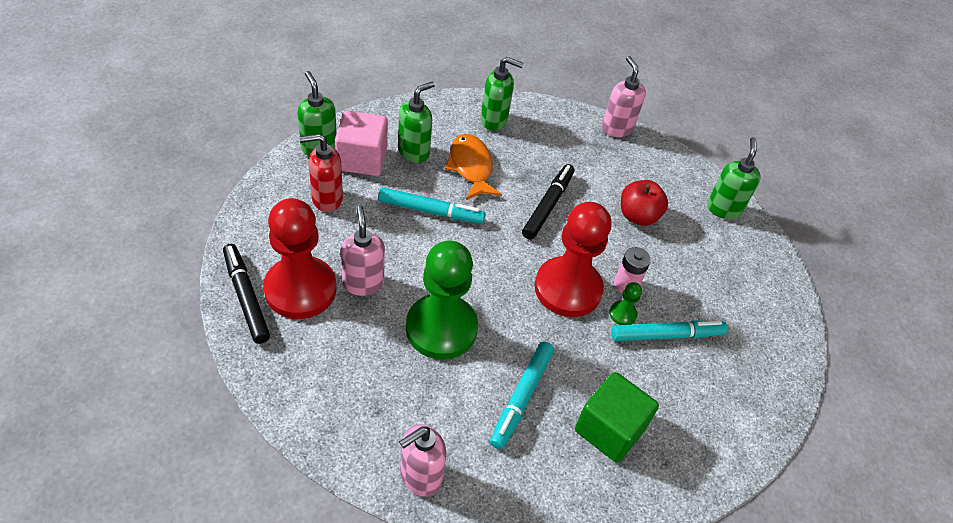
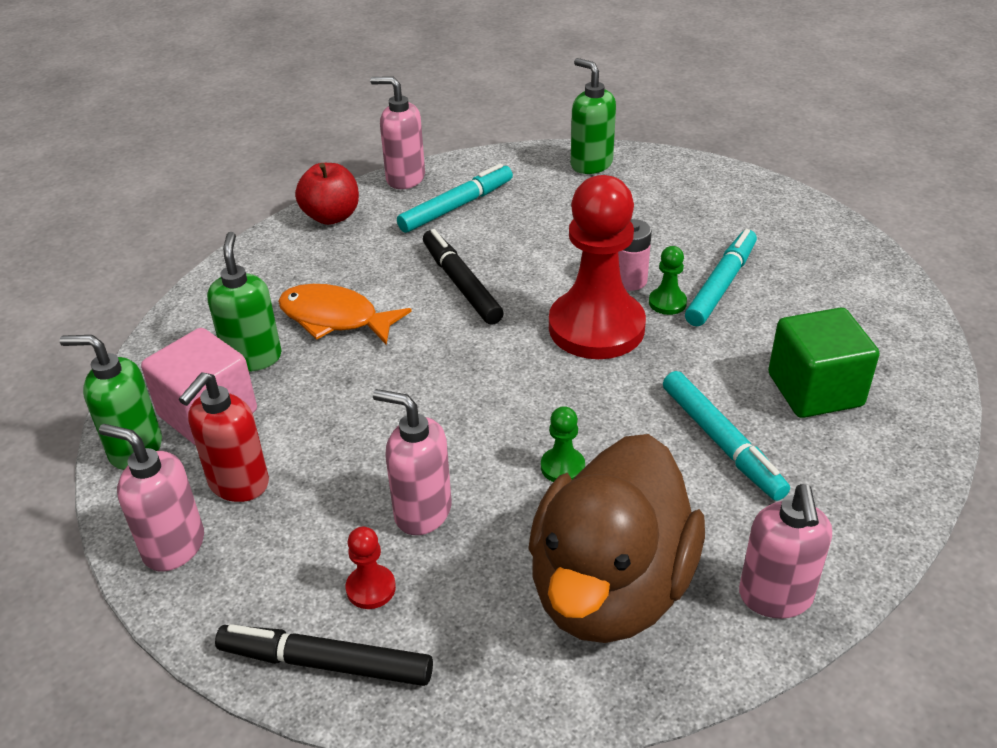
camera: 45 degrees left, 10 degrees down
(272, 199) = (173, 546): none -> pink soap dispenser
(300, 289) = (371, 588): red pawn -> red pawn, size x0.40
(371, 392) = (610, 588): none -> brown duck
(431, 211) = (367, 388): turquoise marker -> turquoise marker (456, 206)
(441, 328) = (562, 467): green pawn -> green pawn, size x0.40
(494, 120) = (283, 263): green soap dispenser -> none
(638, 216) = (543, 225): red apple -> red apple (331, 216)

